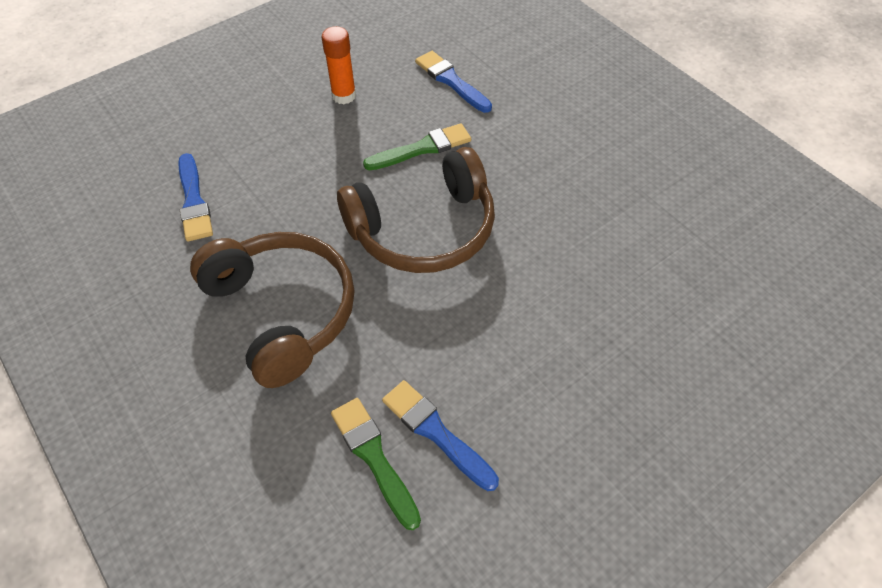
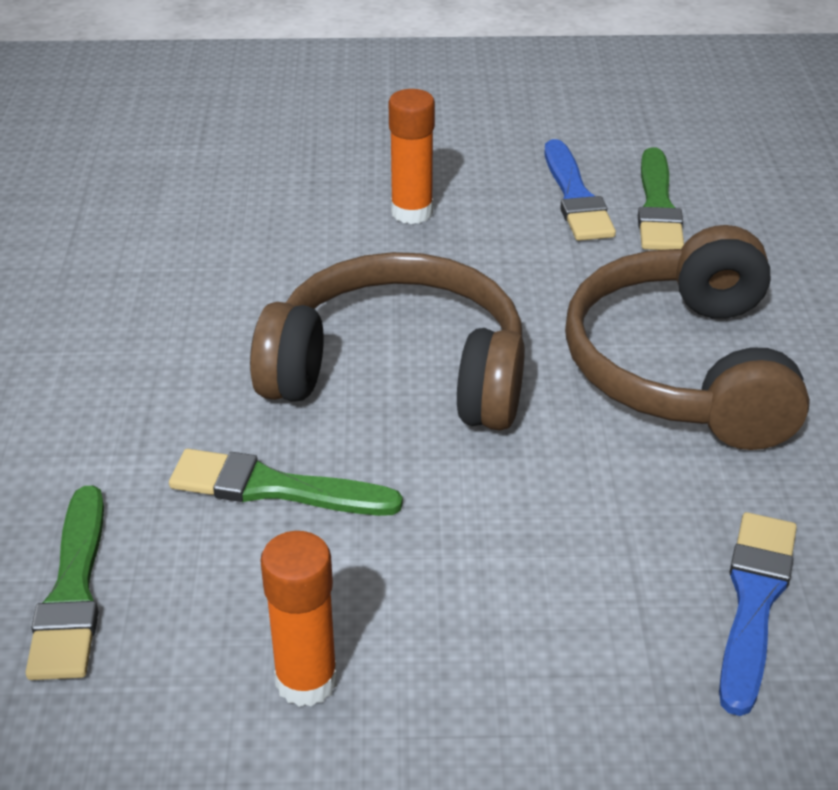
camera: 145 degrees left, 15 degrees down
(451, 81) = (72, 592): blue brush -> green brush
(524, 349) = (412, 212): none -> orange glue stick

